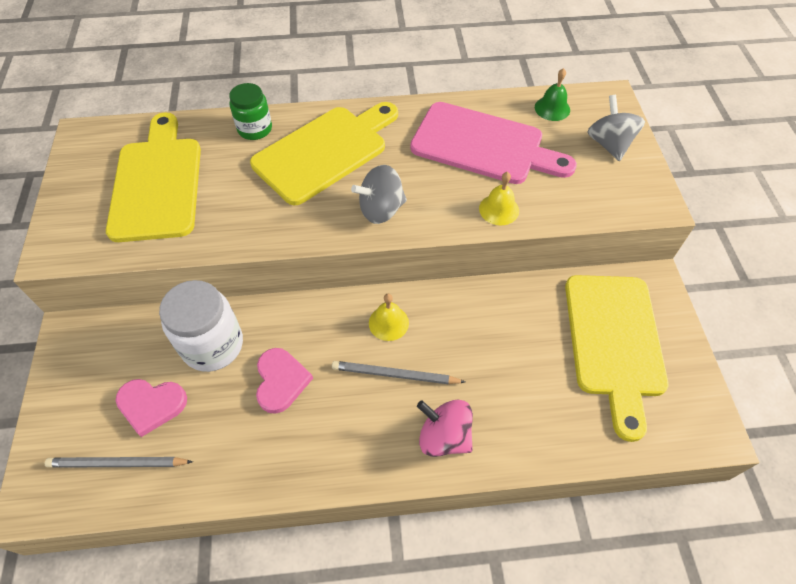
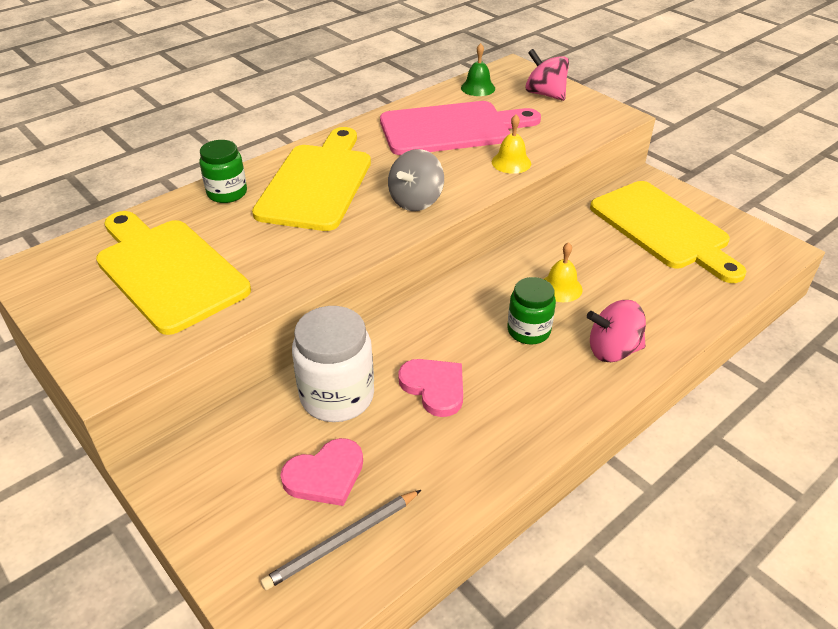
camera: 35 degrees left, 15 degrees down
(388, 323) = (483, 299): yellow bell -> yellow bell (560, 288)
(395, 375) = (528, 331): grey pencil -> green jar
(609, 144) = (545, 94): grey spinning top -> pink spinning top

